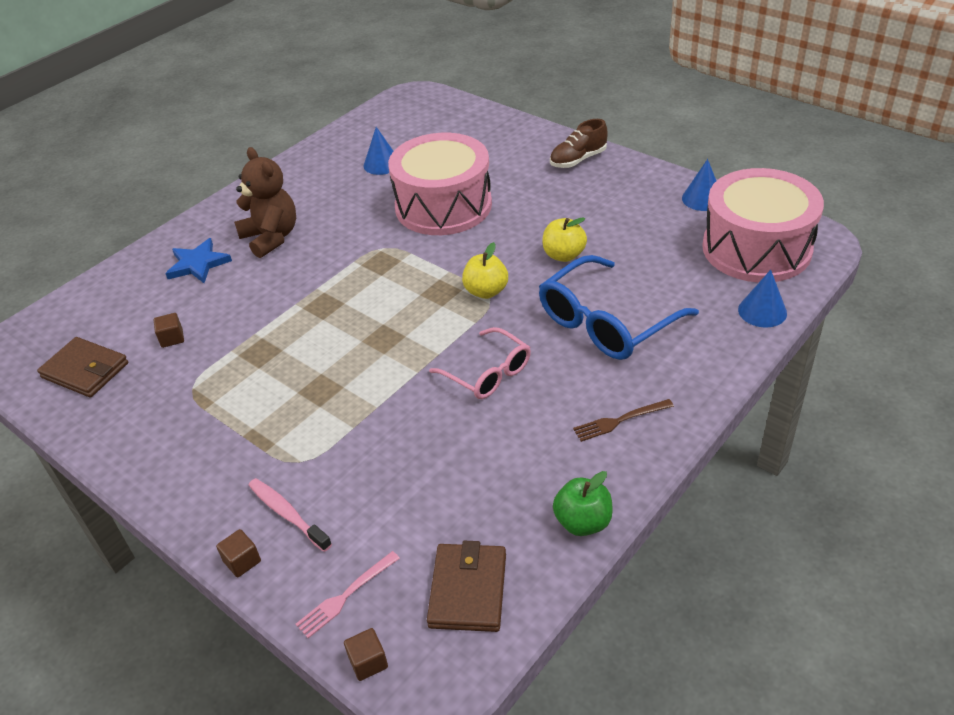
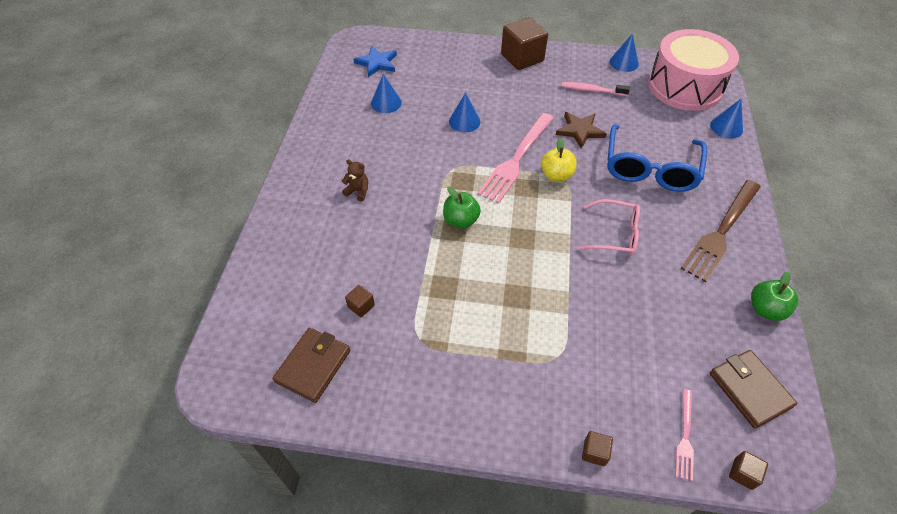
camera: 35 degrees left, 10 degrees up
(85, 370) = (313, 366): brown wallet -> brown wallet turned 60 degrees counterclockwise
(198, 264) = (318, 235): blue star -> blue star (377, 63)
(271, 237) = (358, 191): brown teddy bear -> brown teddy bear, size x0.49
(287, 514) = (589, 400): pink toothbrush -> pink toothbrush (592, 90)
(339, 299) = (461, 220): none -> green apple
(443, 206) = (464, 121): pink drum -> blue cone
(457, 261) = (516, 160): none -> pink fork
(564, 255) = (580, 131): yellow apple -> brown star
(578, 160) = (522, 58): brown shoe -> brown cube
(619, 421) = (721, 232): brown fork -> brown fork, size x2.02

